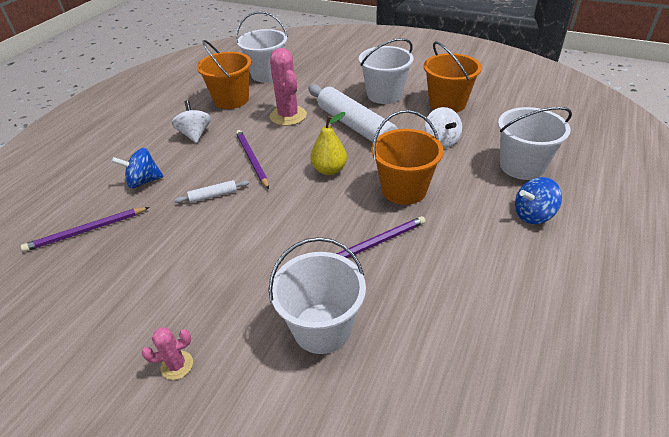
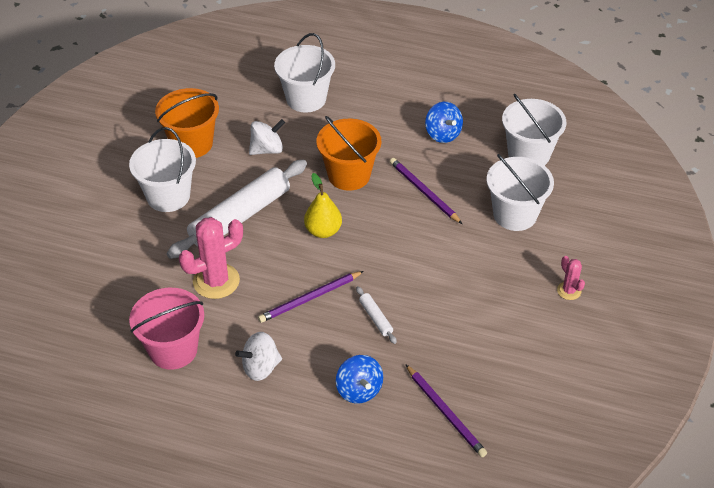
camera: 100 degrees left, 5 degrees up
(231, 100) = (173, 349): orange bucket -> pink bucket
(267, 74) = (100, 323): white bucket -> white bucket (529, 154)
(533, 215) = (372, 99): blue spinning top -> blue spinning top (443, 134)

